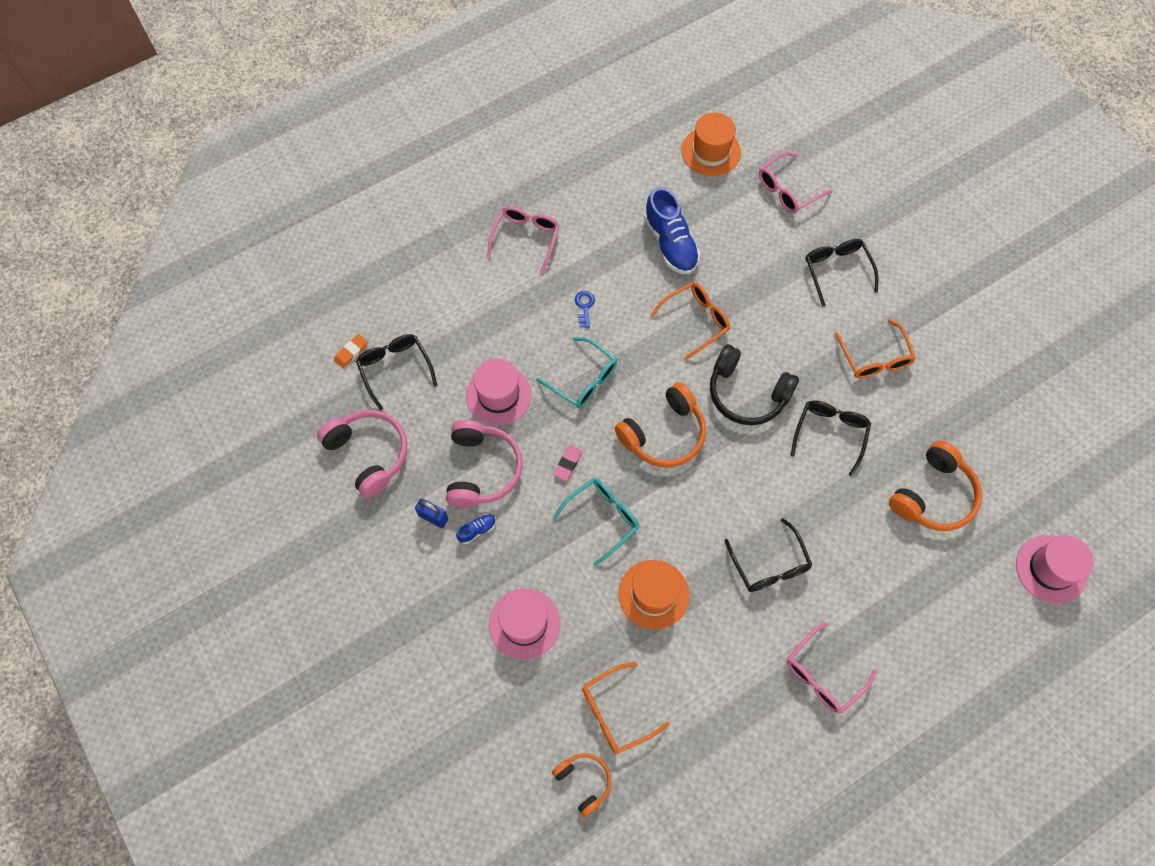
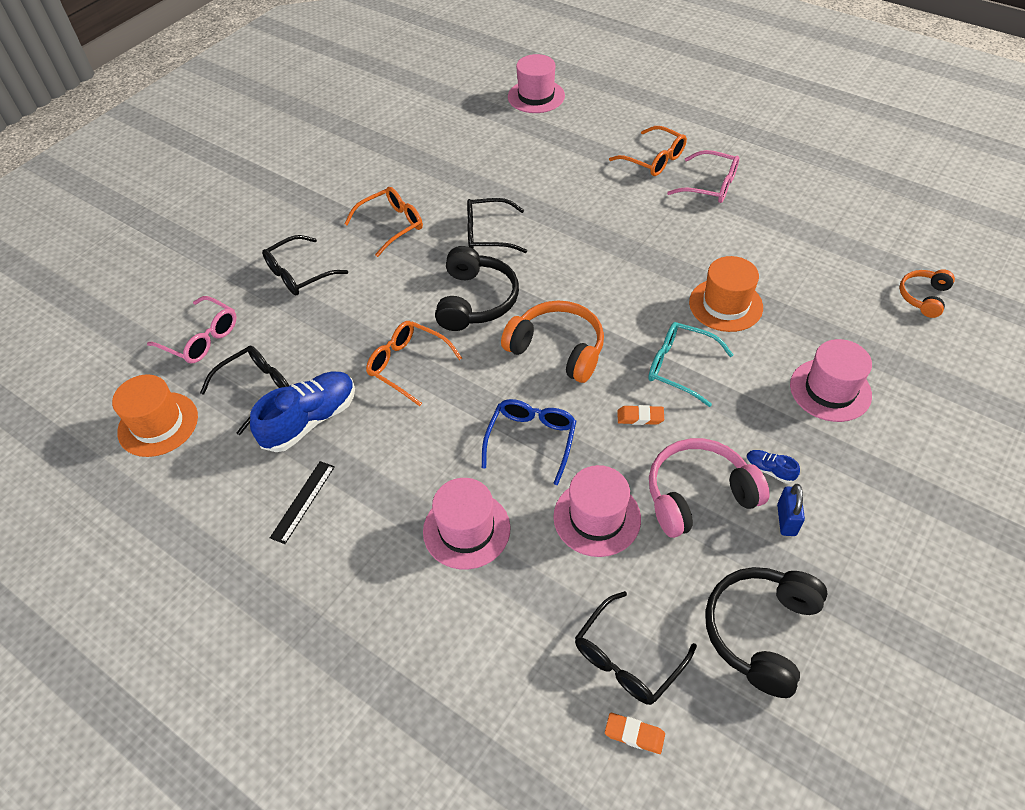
camera: 110 degrees left, 15 degrees down
(369, 454) = (760, 631): pink headphones -> black headphones
(526, 238) = (355, 580): pink glasses -> none
(530, 312) = (466, 529): none -> pink hat
(568, 464) = (640, 417): pink eraser -> orange eraser
(583, 379) = (531, 440): turquoise glasses -> blue glasses
(584, 306) = (433, 474): blue key -> none
(601, 223) = (303, 501): none -> black ruler
(616, 712) = (849, 296): orange glasses -> orange glasses (654, 159)
(769, 564) = (640, 239): black glasses -> black glasses (256, 390)
(933, 495) = (511, 163): orange headphones -> none

